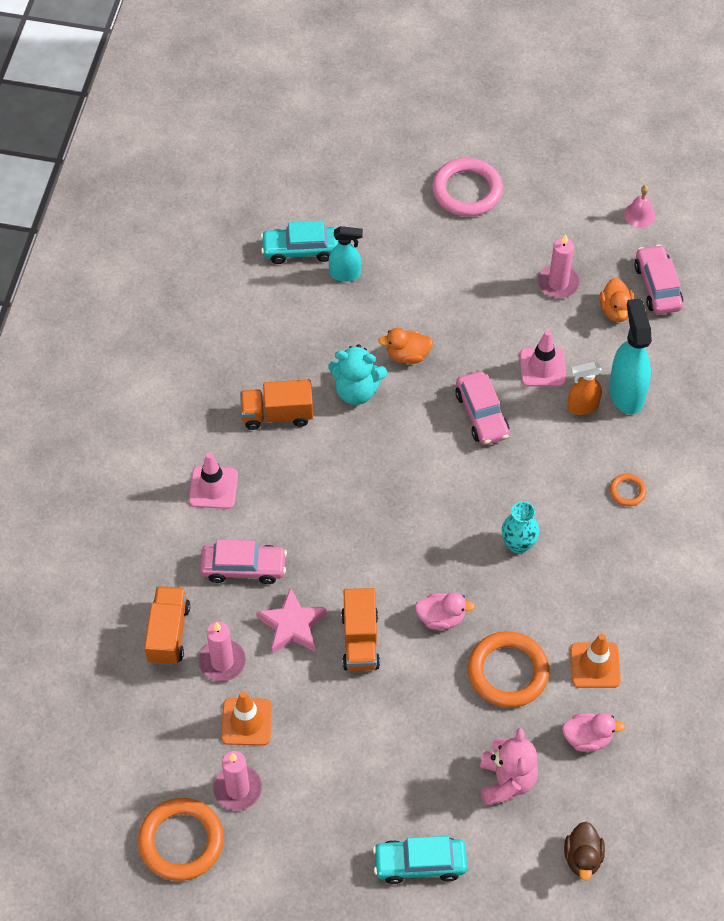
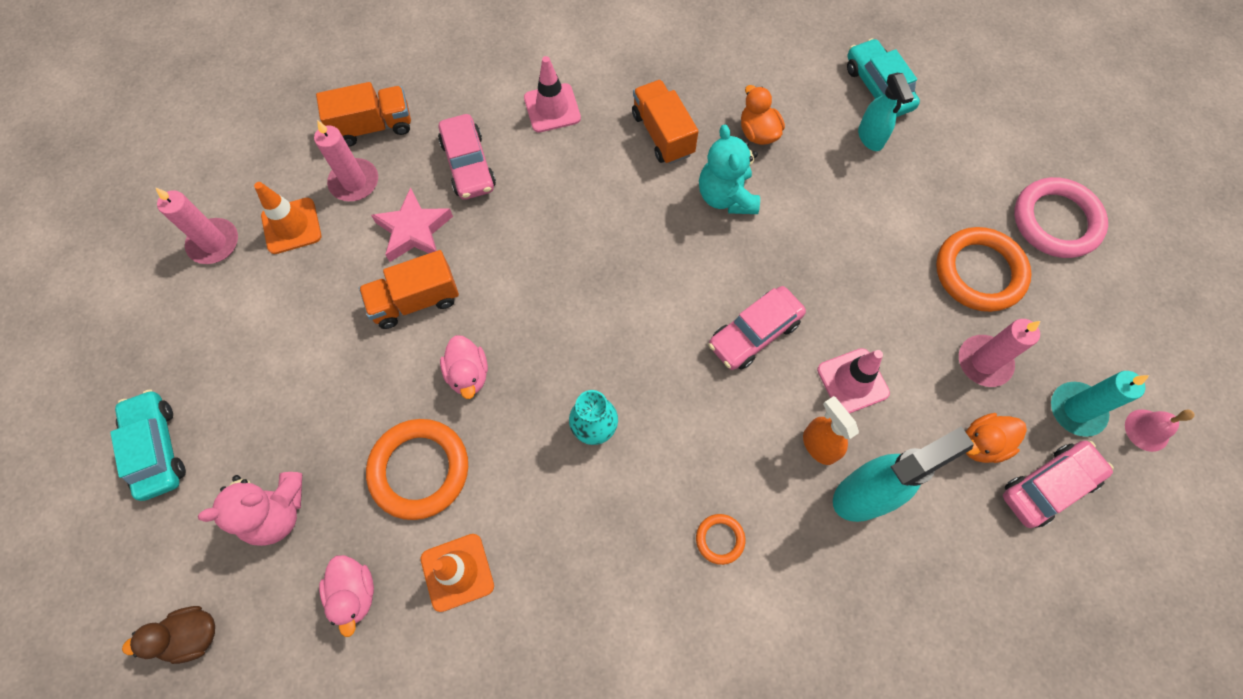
camera: 70 degrees right, 10 degrees up
(181, 841) = (147, 213): orange ring -> orange ring (979, 272)
(407, 355) = (796, 231): orange duck -> orange duck (758, 132)
(612, 246) = (1076, 410): none -> turquoise candle

